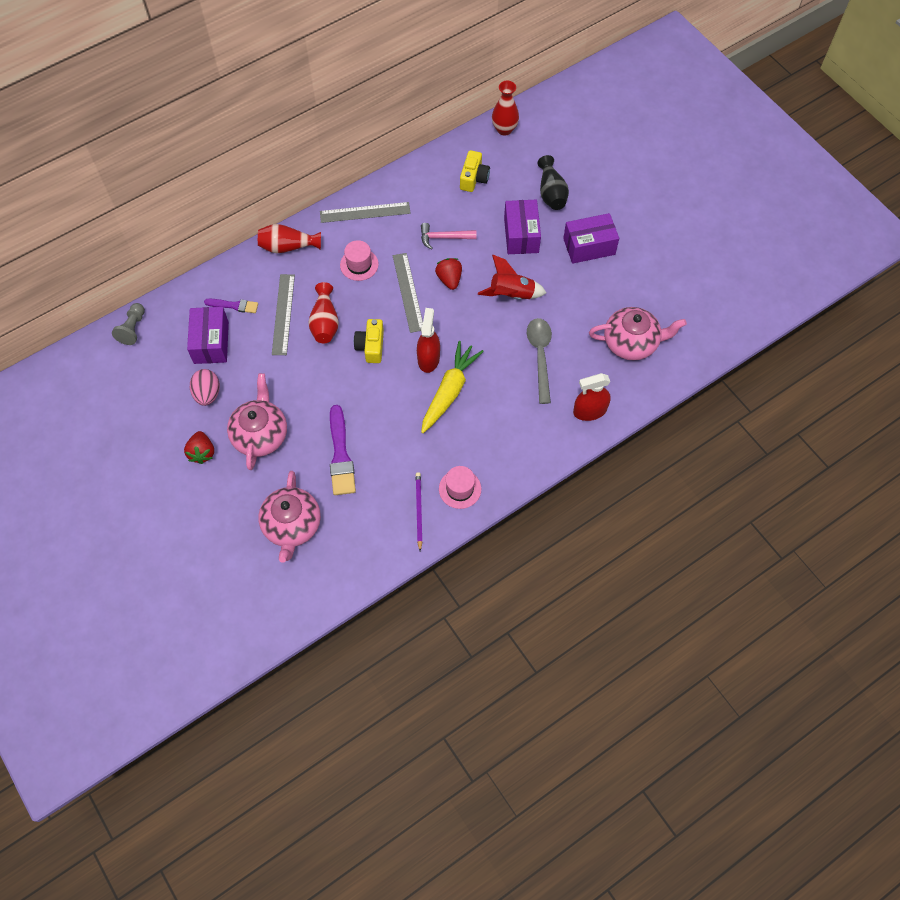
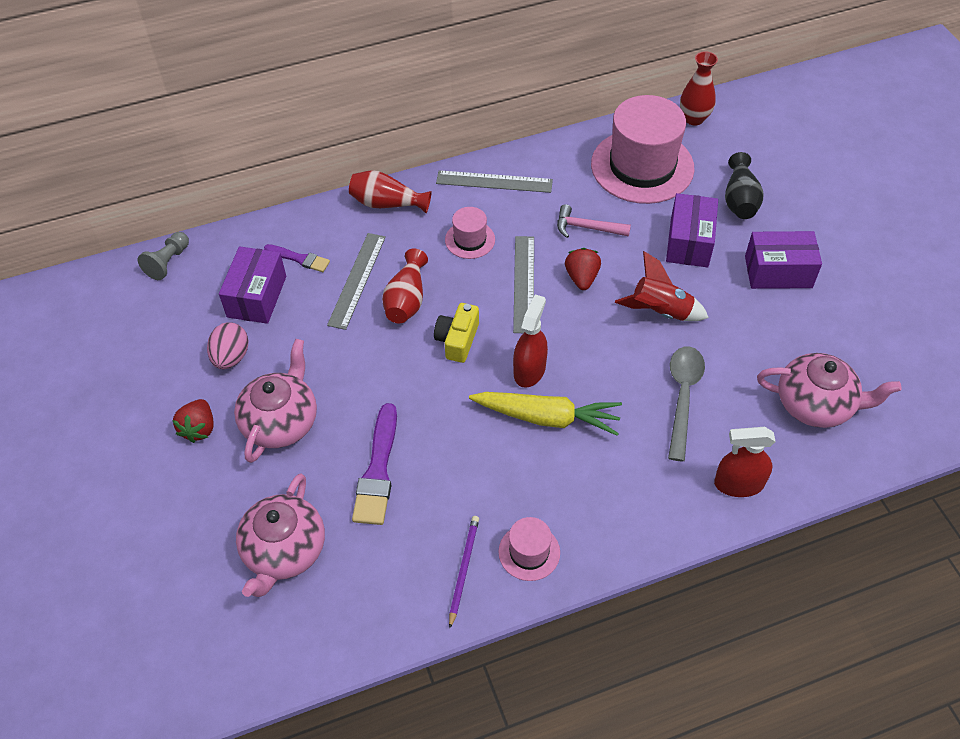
camera: 15 degrees right, 10 degrees down
(449, 391) = (547, 417): yellow carrot -> yellow carrot turned 60 degrees clockwise
(474, 178) = (642, 166): yellow camera -> pink hat

